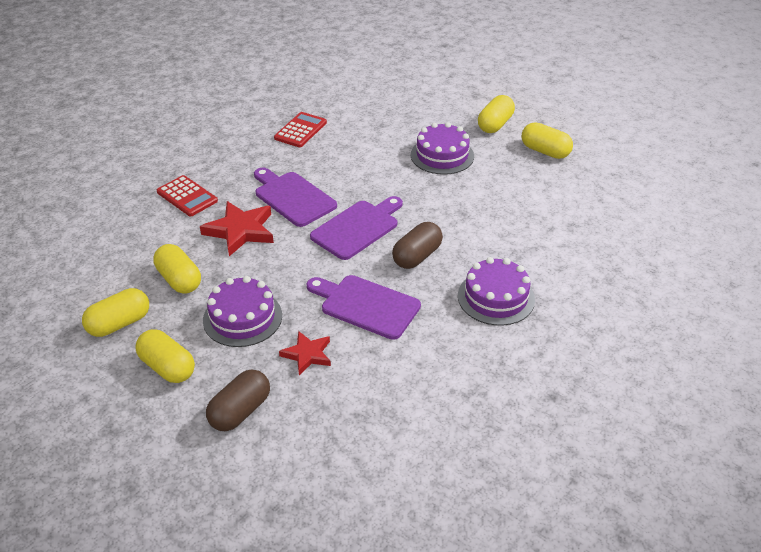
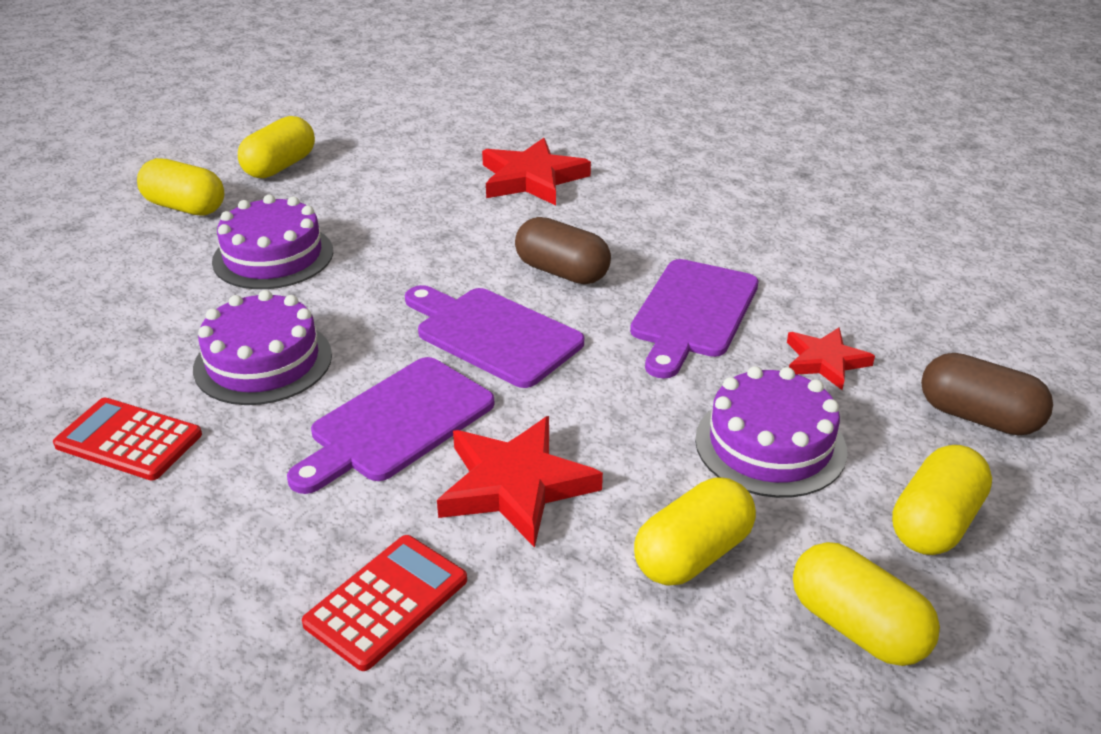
camera: 95 degrees left, 5 degrees down
(496, 297) = (641, 207): purple cake -> purple cake (263, 361)
(535, 250) = (532, 179): none -> red star

